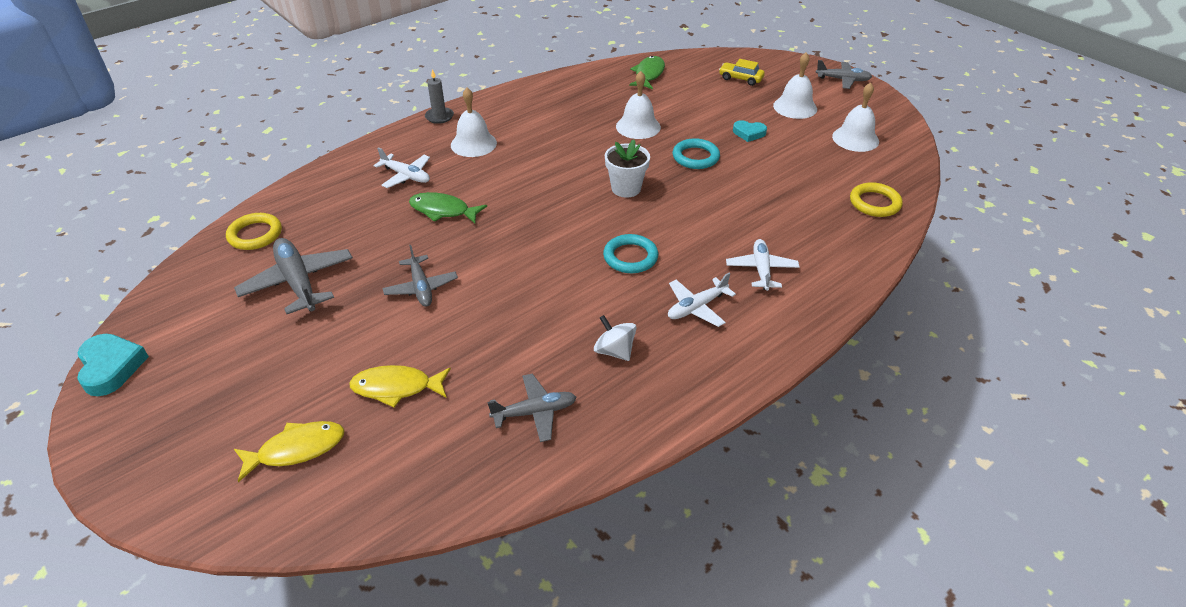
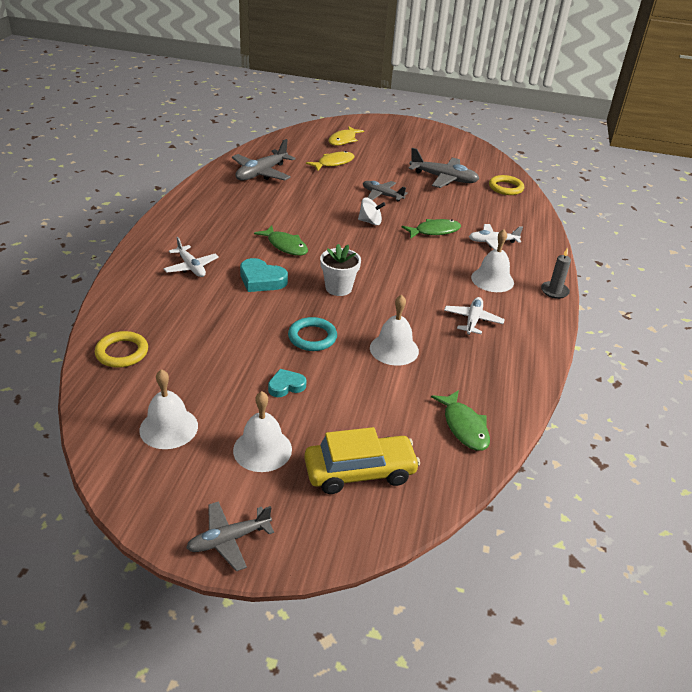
camera: 140 degrees right, 5 degrees down
(111, 367) = (457, 137): turquoise heart -> turquoise heart (261, 280)
(535, 412) = (261, 173): grey plane -> grey plane, size x1.56
(614, 351) = (247, 202): white spinning top -> white spinning top (370, 222)
(630, 257) = (285, 246): turquoise ring -> green fish
(696, 307) = (218, 234): white plane -> white plane (473, 320)
(740, 78) = (360, 472): yellow car -> yellow car, size x1.74

